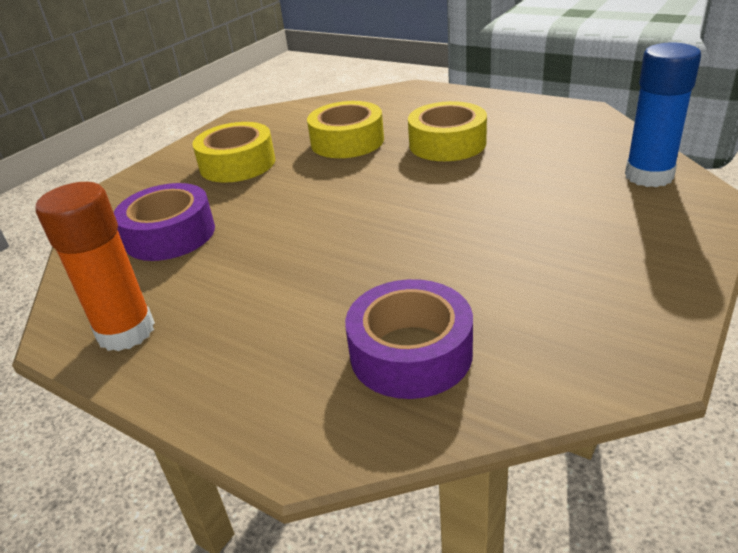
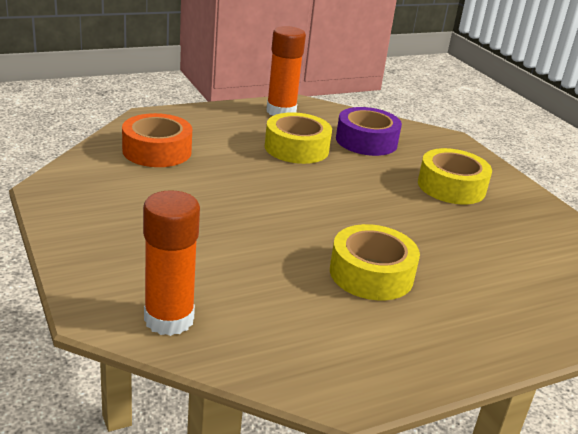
camera: 115 degrees right, 5 degrees down
(347, 141) = (440, 238): yellow tape -> yellow tape (296, 148)
(411, 353) = (157, 151): purple tape -> orange tape
(649, 176) = (169, 319): blue glue stick -> orange glue stick

